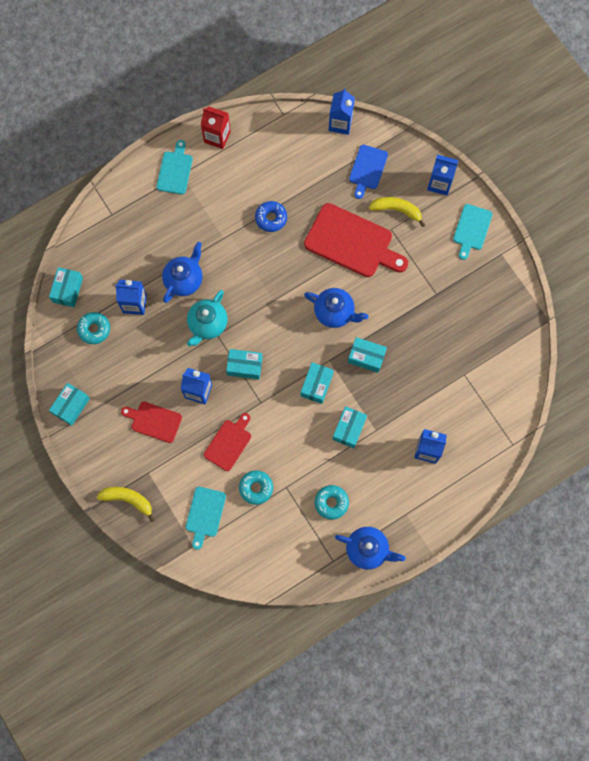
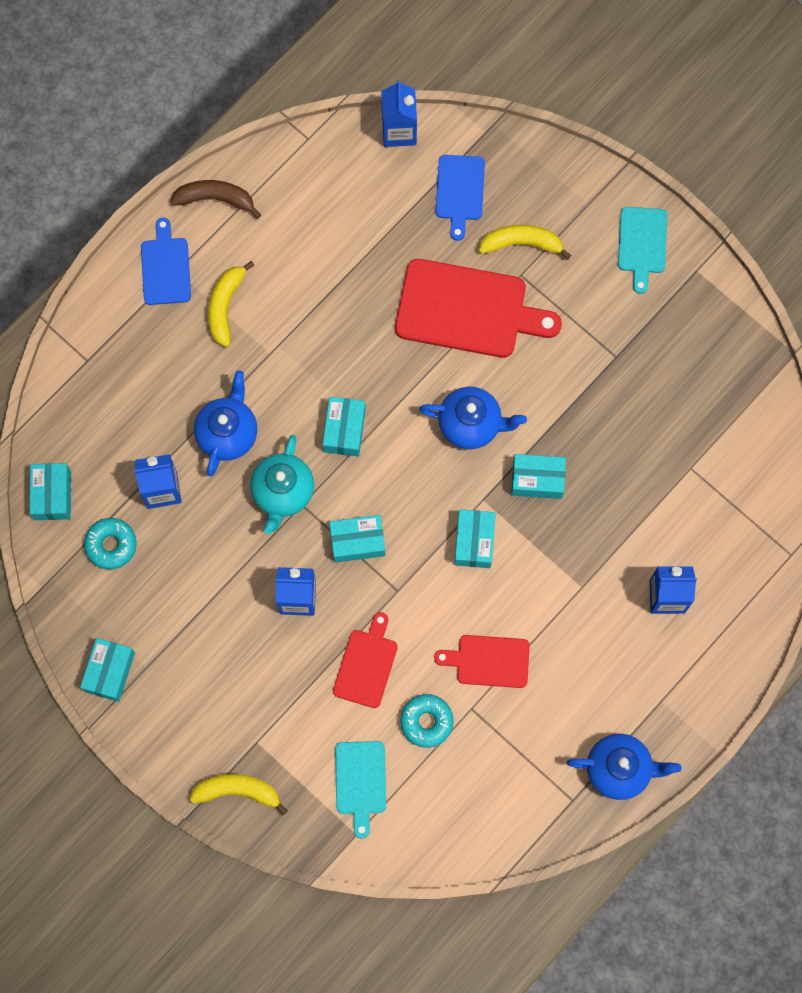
camera: 15 degrees left, 0 degrees up
(154, 421) = (243, 661): red cutting board -> red cutting board (489, 661)
(175, 170) = (166, 268): turquoise cutting board -> blue cutting board
(204, 202) = (225, 306): none -> yellow banana
(217, 137) = (215, 199): red carton -> brown banana
(271, 218) = (334, 304): blue donut -> none
(331, 503) = (545, 713): turquoise donut -> none
(349, 429) = (541, 595): turquoise box -> turquoise box (344, 430)
(439, 183) = (575, 186): blue carton -> none

